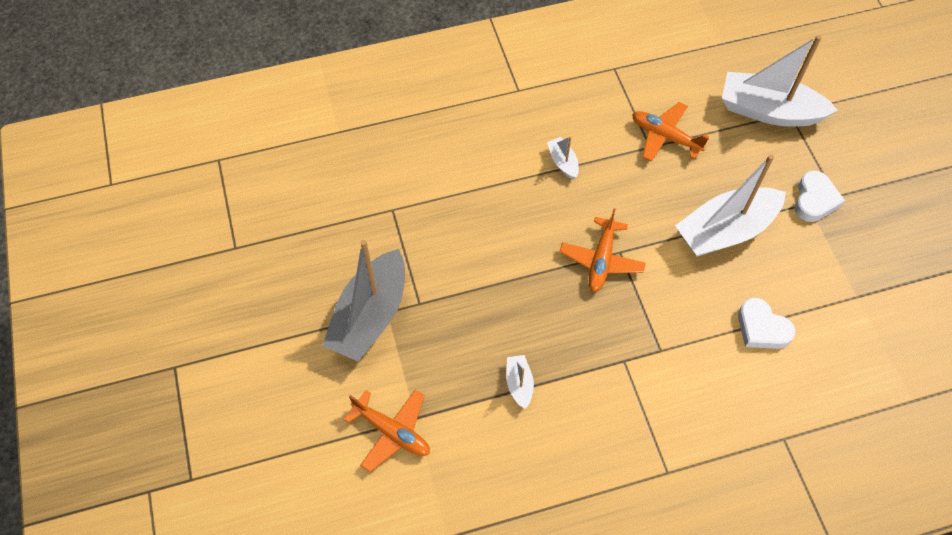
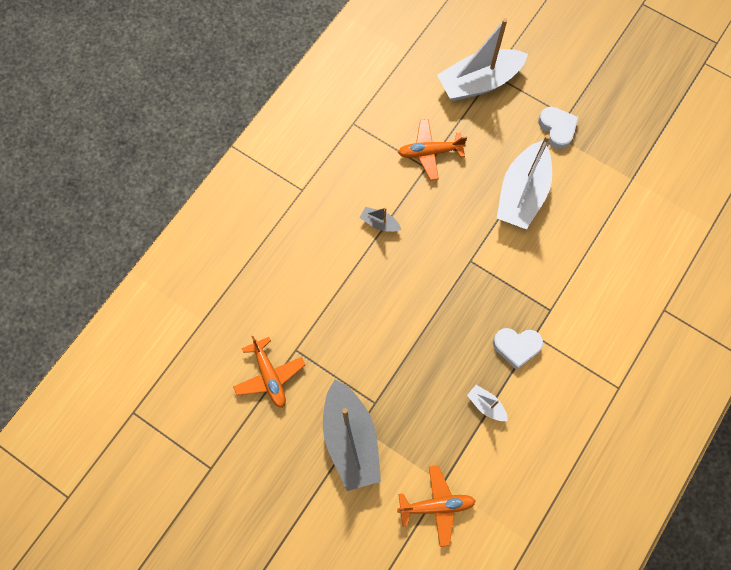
camera: 40 degrees left, 10 degrees up
(563, 162) = (379, 223): white boat -> grey boat
(601, 260) = (464, 276): orange plane -> orange plane (269, 376)
(762, 328) = (596, 245): white heart -> white heart (516, 347)

